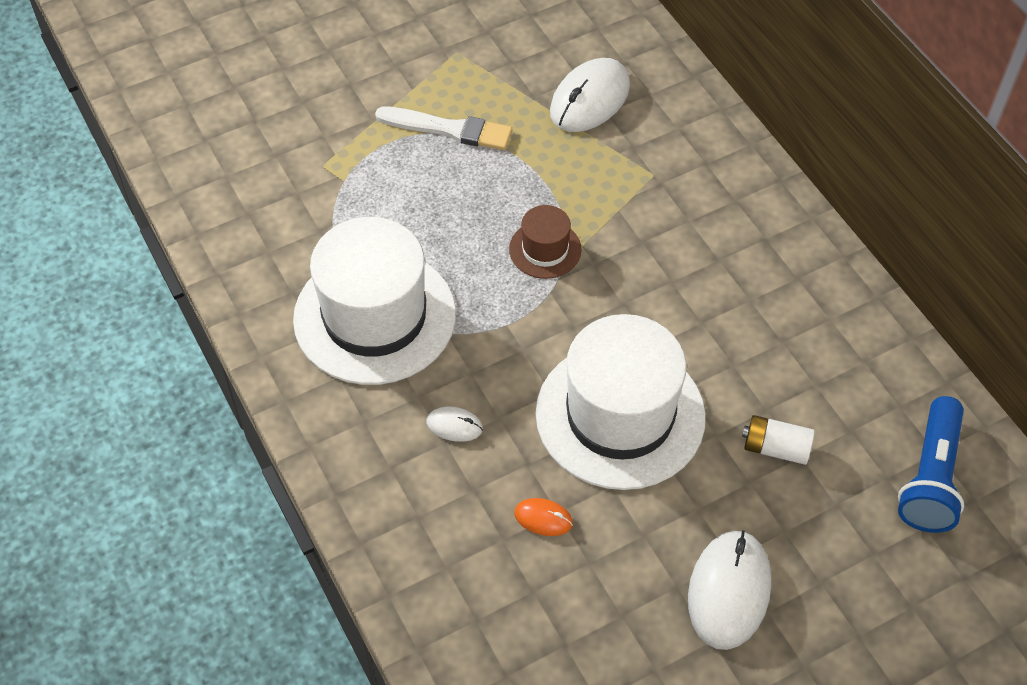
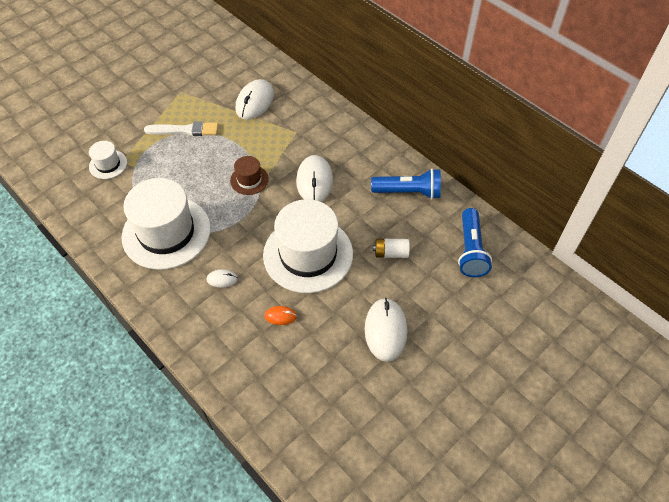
camera: 15 degrees left, 0 degrees up
(298, 166) = (108, 164): none -> white hat
(665, 277) = (314, 181): none -> white mouse
(839, 338) = (408, 192): none -> blue flashlight

